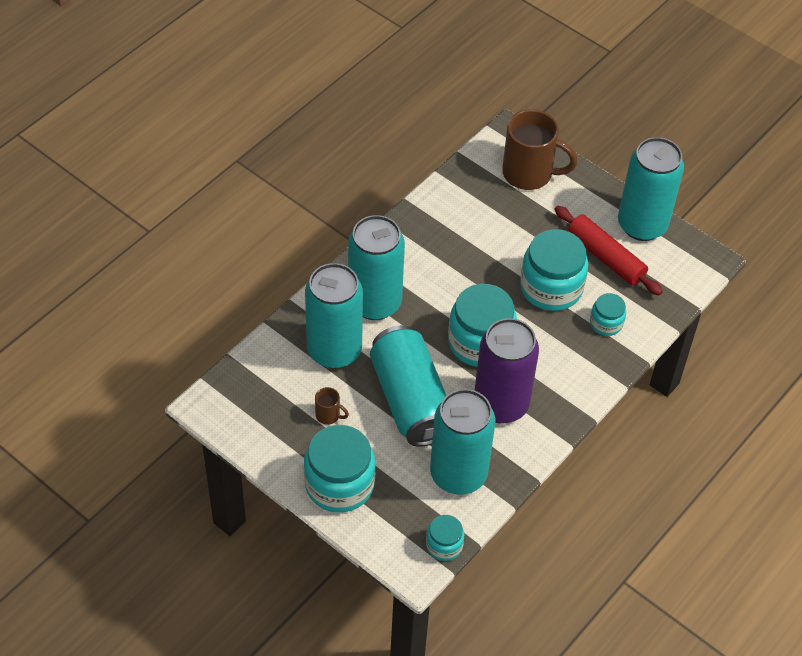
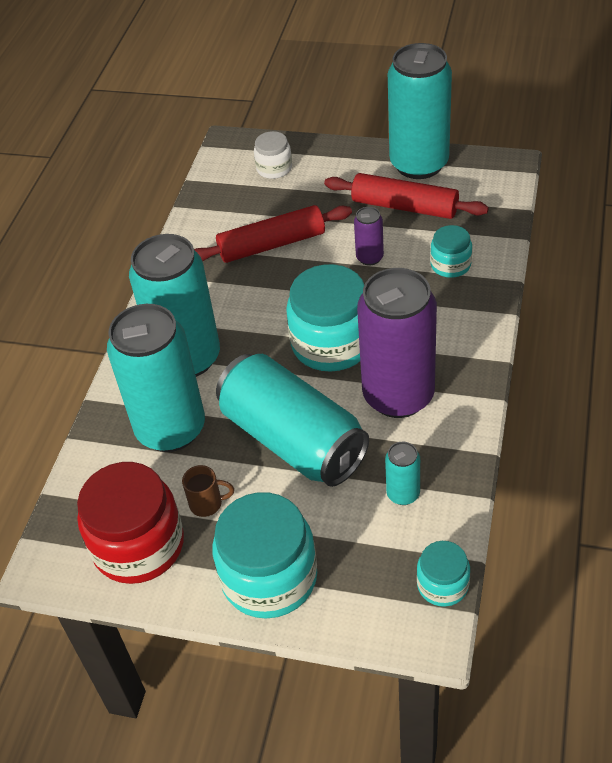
camera: 20 degrees left, 5 degrees down
(270, 421) = (138, 545): none -> red jar
(458, 474) = (403, 494): turquoise can -> turquoise can, size x0.43
(487, 241) = (272, 245): none -> red rolling pin
(529, 174) = (274, 168): brown mug -> white jar
(551, 287) = (369, 258): turquoise jar -> purple can

